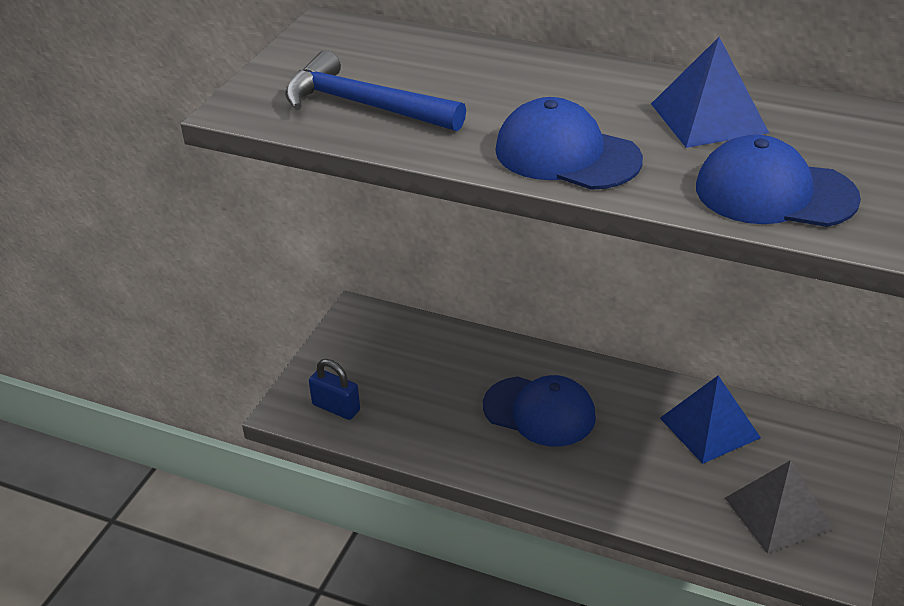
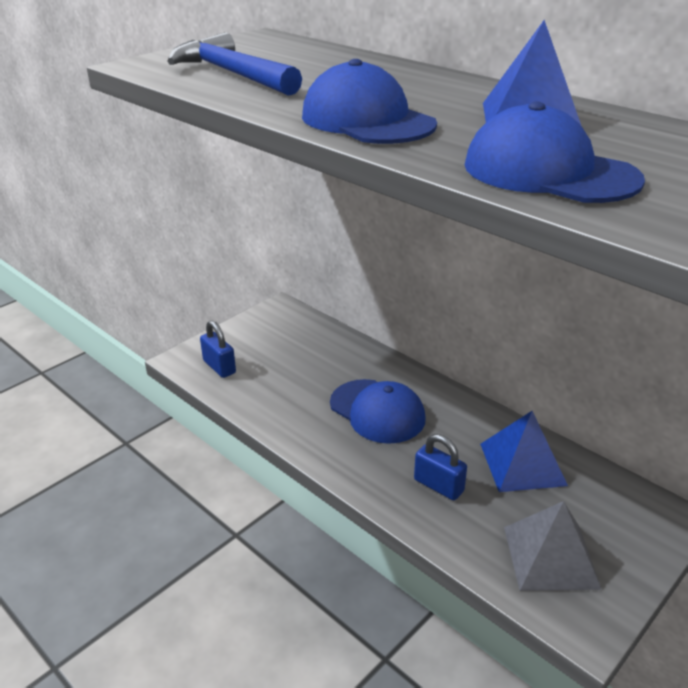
camera: 20 degrees right, 5 degrees down
(644, 474) = (438, 485): none -> blue padlock

